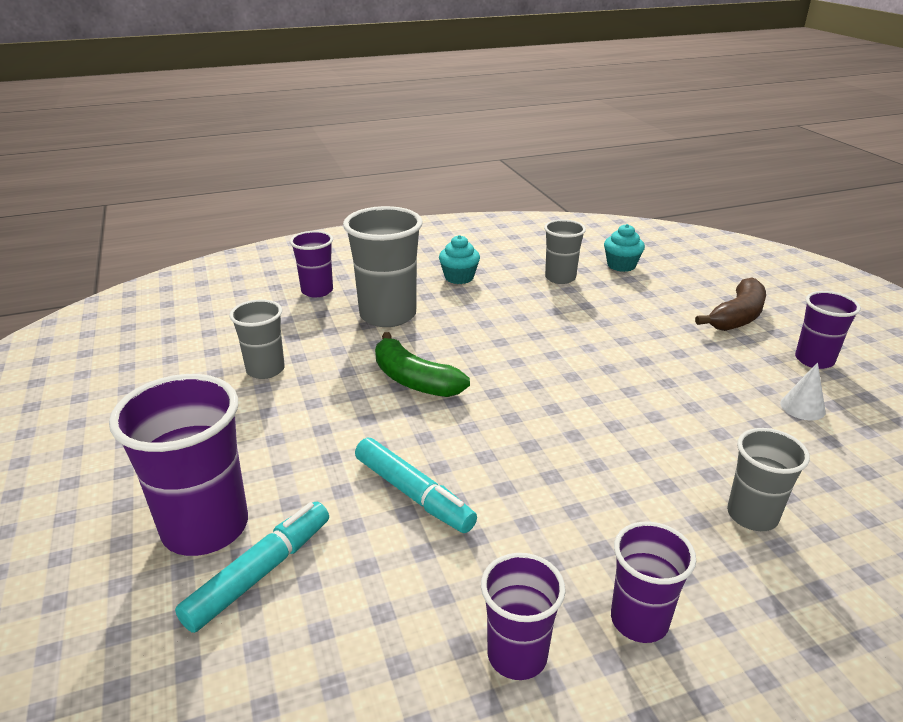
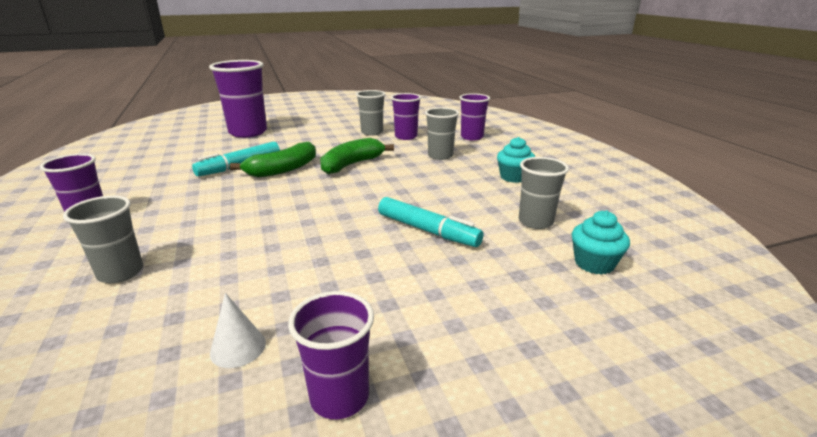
camera: 90 degrees right, 5 degrees down
(259, 573) = (211, 142): turquoise marker -> turquoise marker (427, 230)
(388, 315) = (440, 156): grey cup -> grey cup, size x0.59
(432, 442) = (283, 170): none -> green banana
(517, 655) = (108, 187): purple cup -> purple cup (406, 136)
(737, 317) = (467, 342): brown banana -> none

